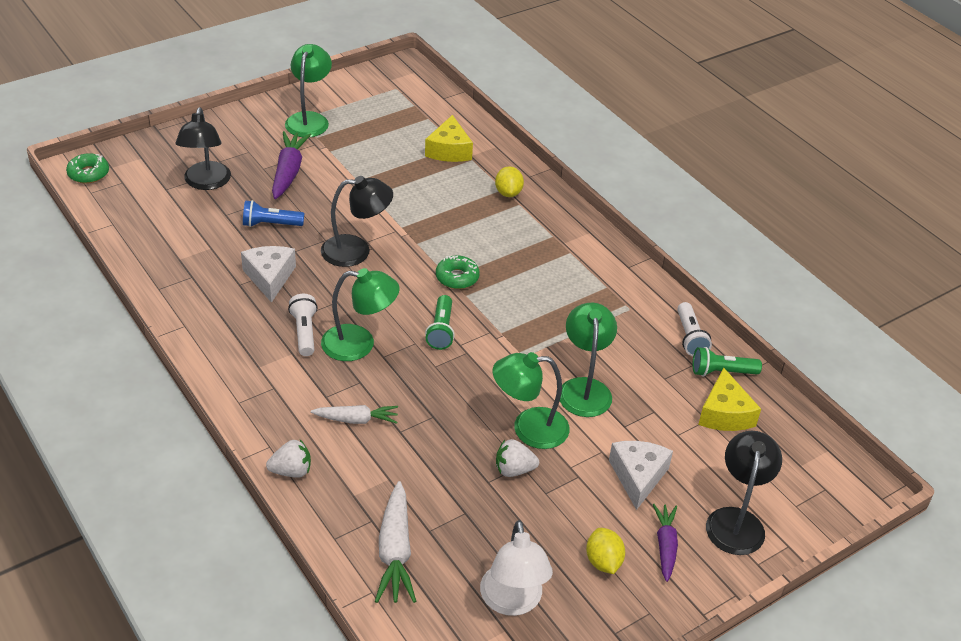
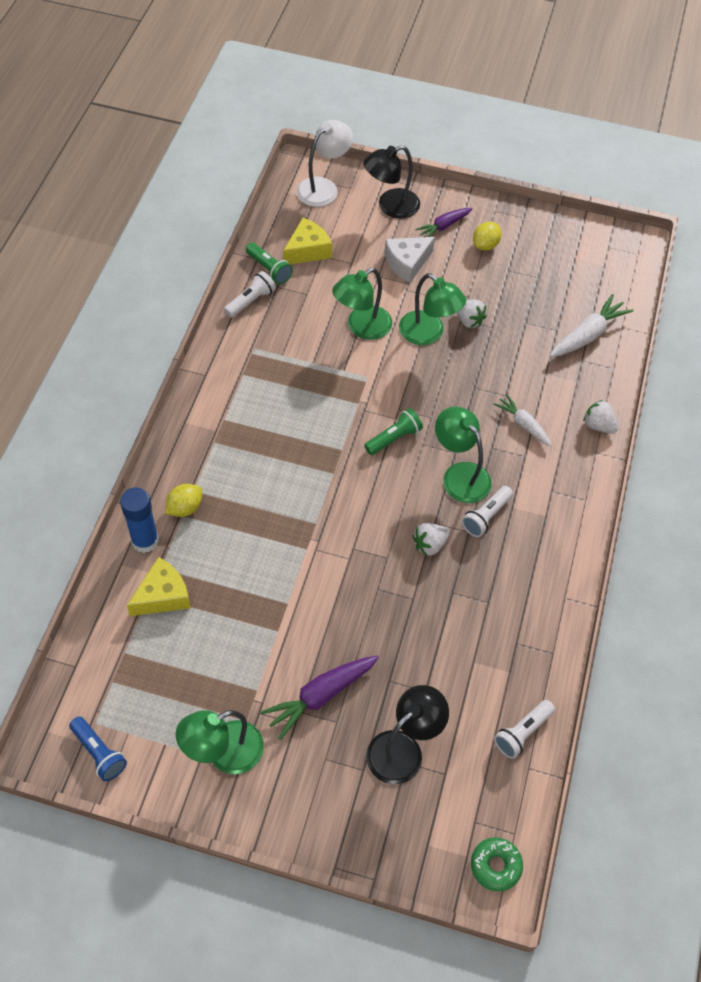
camera: 130 degrees left, 15 degrees up
(135, 236) = (522, 733): none -> white flashlight
(269, 277) = (459, 588): white cheese -> none
(270, 224) = (401, 645): blue flashlight -> blue flashlight (99, 753)
(323, 286) = (430, 545): none -> white strawberry
(356, 251) = (368, 556): black lamp -> none
(457, 277) = (328, 468): green donut -> none
(502, 164) = (145, 541): none -> blue glue stick
(512, 602) = (555, 266): white lamp -> white lamp (323, 187)

